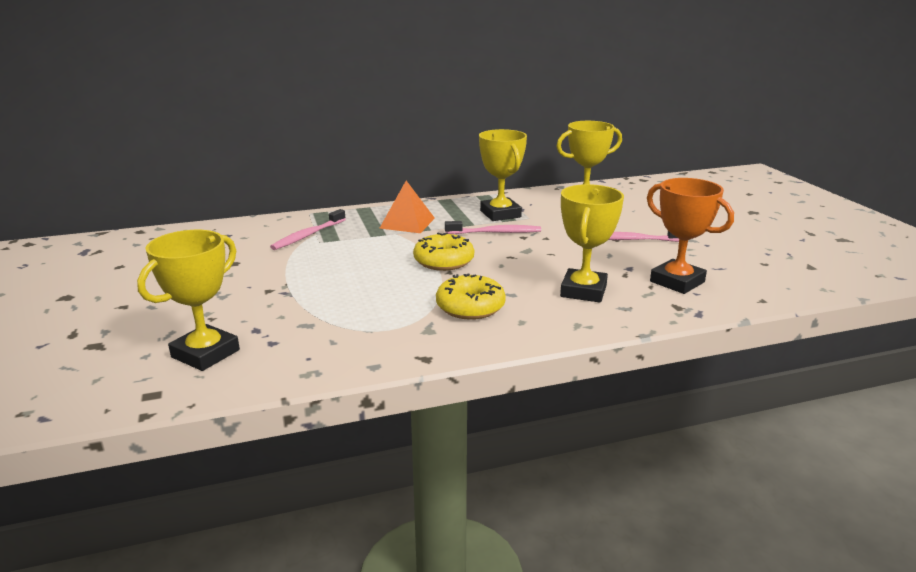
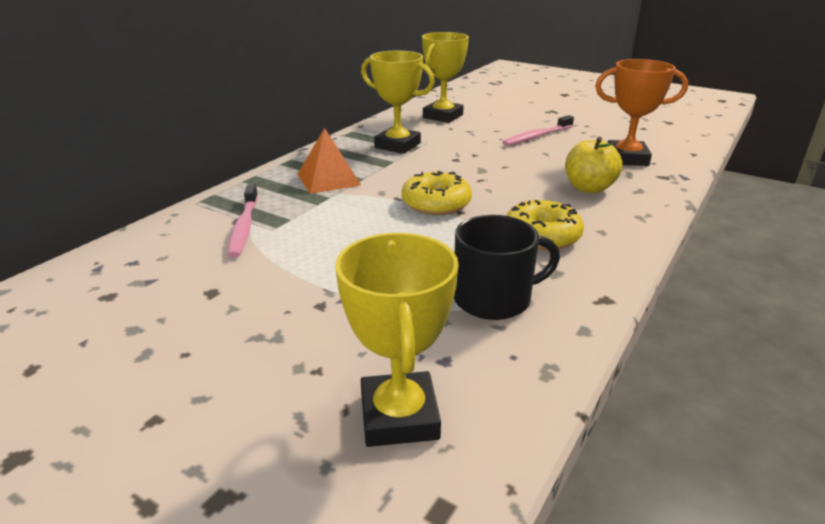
camera: 40 degrees left, 5 degrees up
(360, 327) = (494, 299): none -> black mug
(495, 232) = (426, 163): pink toothbrush -> none
(583, 291) = (589, 188): yellow trophy -> yellow apple

